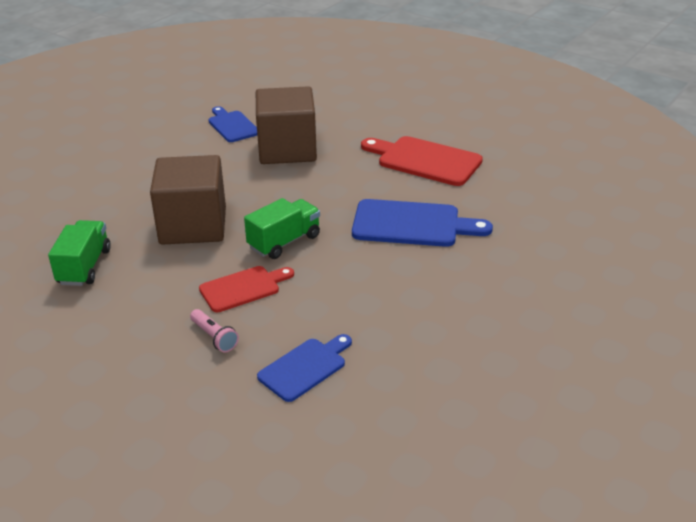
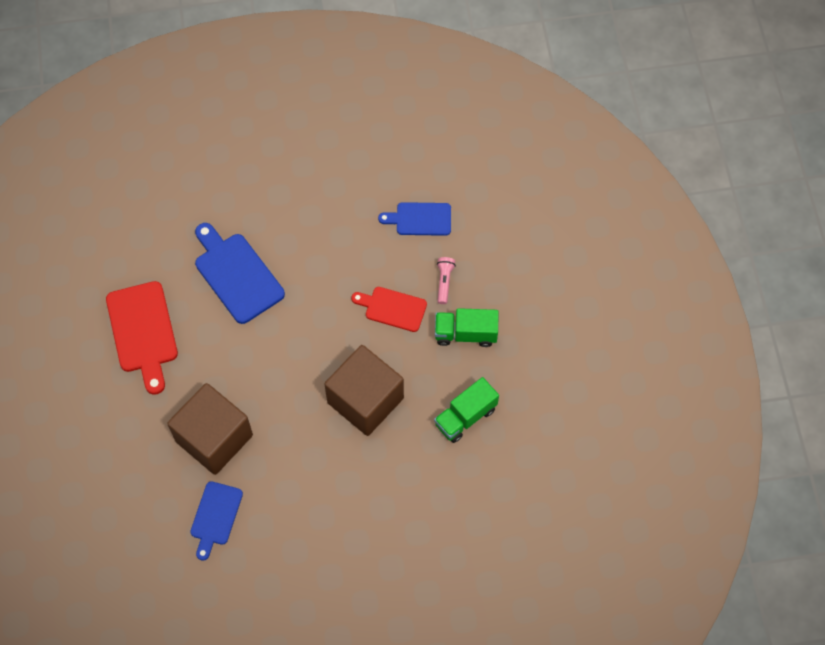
camera: 135 degrees left, 30 degrees up
(284, 242) = (328, 329): green truck -> green truck (465, 333)

